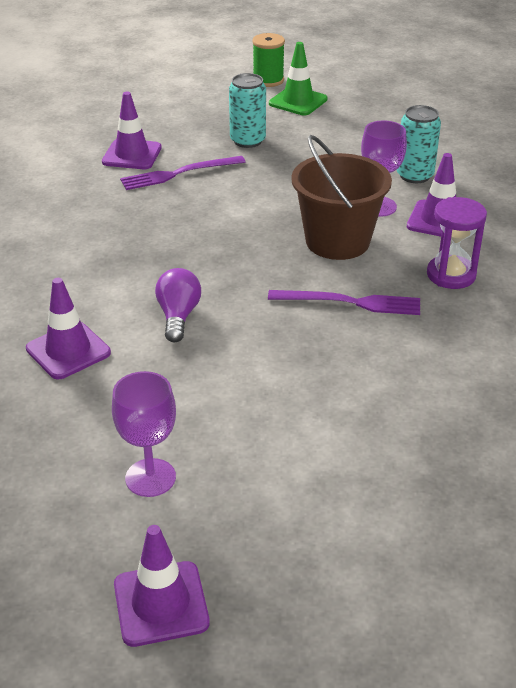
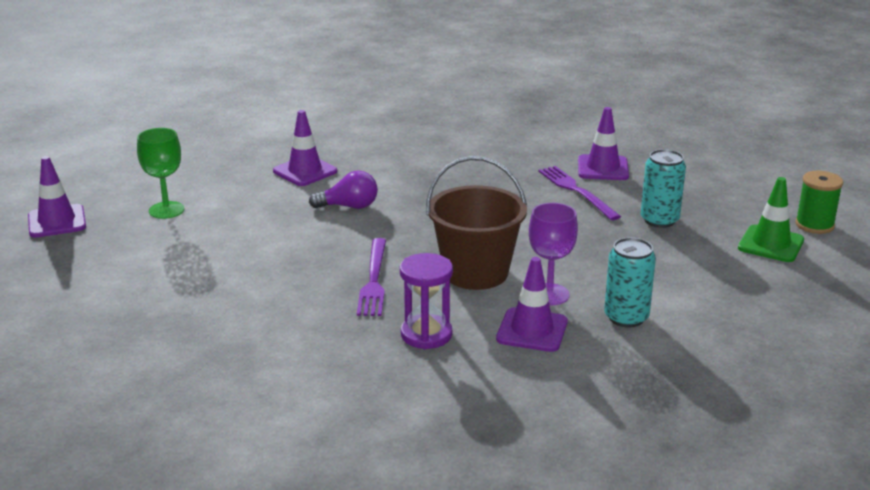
camera: 85 degrees right, 10 degrees down
(150, 477) = (166, 210): purple goblet -> green goblet

